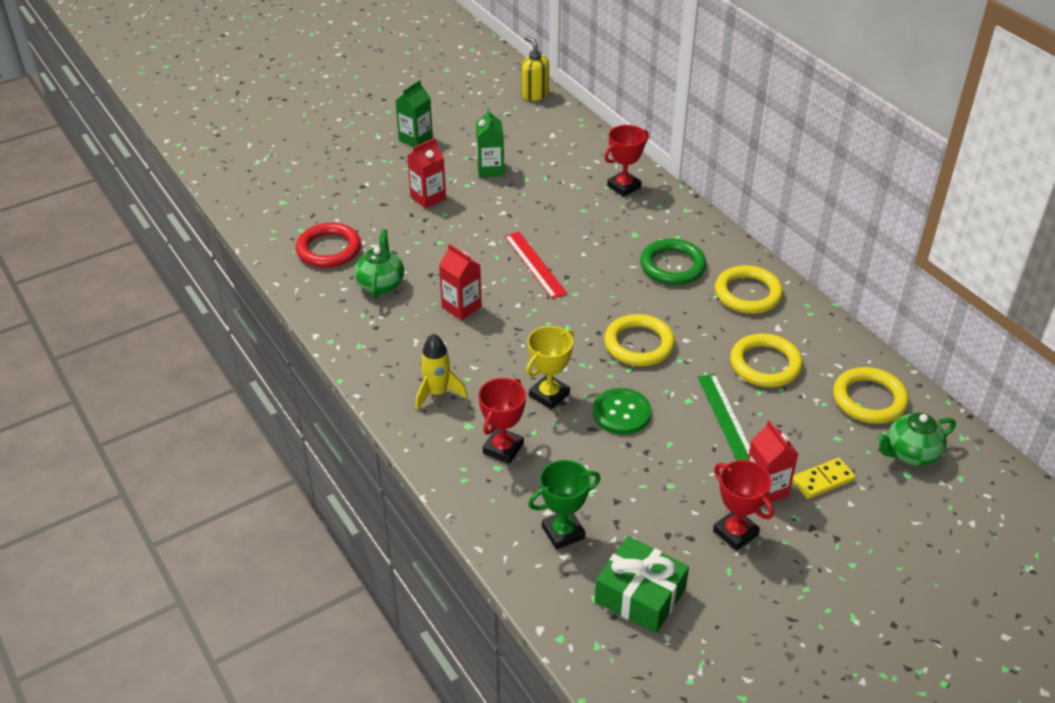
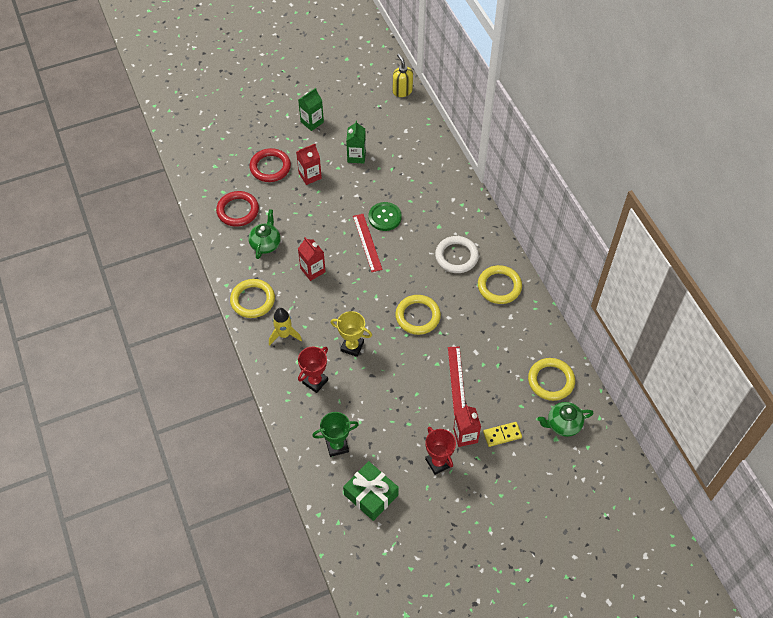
camera: 10 degrees right, 15 degrees up
(366, 194) = (270, 167): none -> red ring
(549, 395) = (352, 346): yellow trophy -> yellow trophy turned 60 degrees clockwise
(621, 413) = (393, 367): green button -> green button (385, 217)
(624, 187) = (442, 184): red trophy -> none
(672, 266) = (456, 256): green ring -> white ring
(726, 418) = (456, 380): green ruler -> red ruler
(765, 364) = (493, 344): yellow ring -> yellow ring (252, 300)

